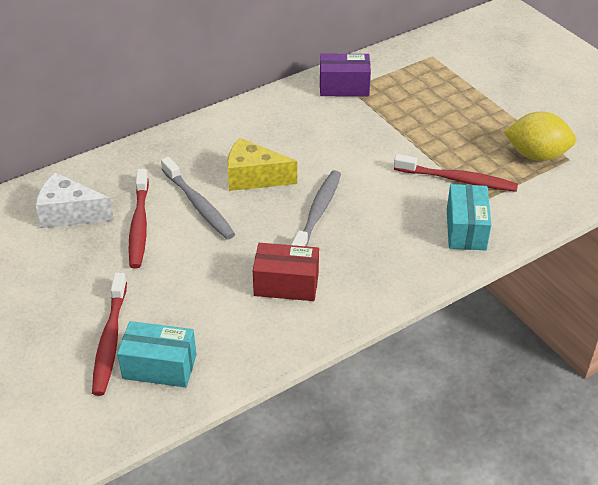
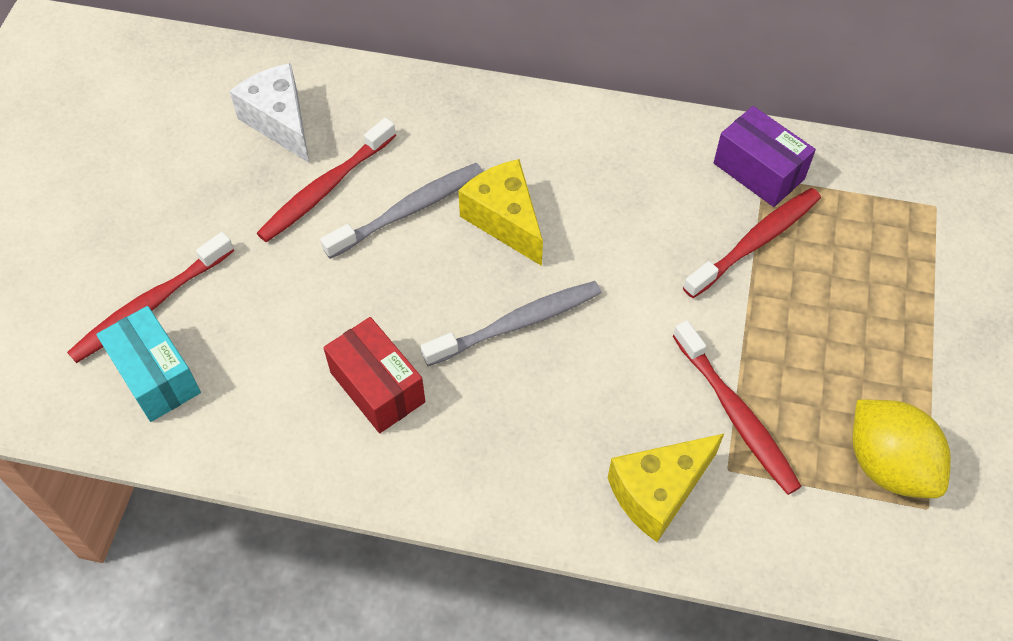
camera: 45 degrees right, 15 degrees up
(199, 205) = (409, 210): grey toothbrush -> grey toothbrush turned 135 degrees counterclockwise
(379, 113) = (755, 242): none -> red toothbrush
(466, 229) = (658, 492): turquoise box -> yellow cheese

